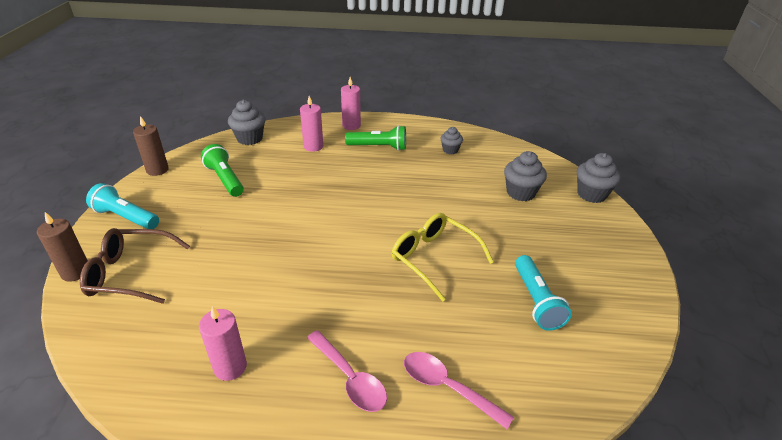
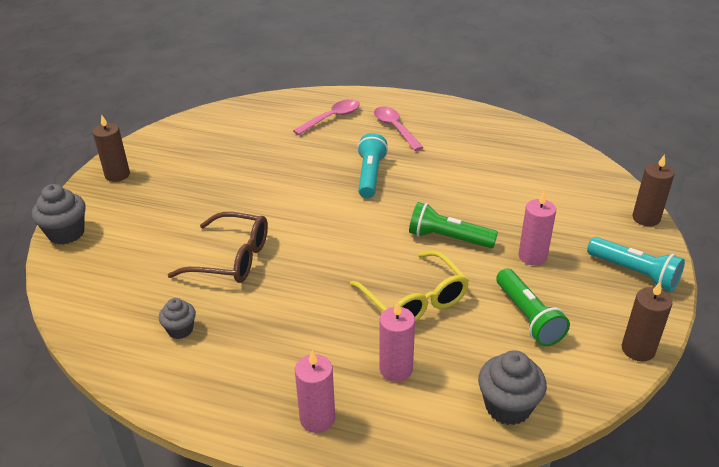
camera: 165 degrees left, 0 degrees up
(130, 273) = (590, 211): brown glasses -> brown glasses (231, 258)
(230, 367) = (479, 142): pink candle -> pink candle (532, 256)
(378, 147) = (289, 352): green flashlight -> green flashlight (448, 238)
(434, 258) = (296, 190): yellow glasses -> yellow glasses (414, 300)
(447, 387) = (332, 118): pink spoon -> pink spoon turned 90 degrees counterclockwise
(520, 193) = (147, 246): grey cupcake -> none
(536, 301) = (231, 151): turquoise flashlight -> turquoise flashlight (370, 175)
(619, 252) = (117, 175): none -> brown candle

